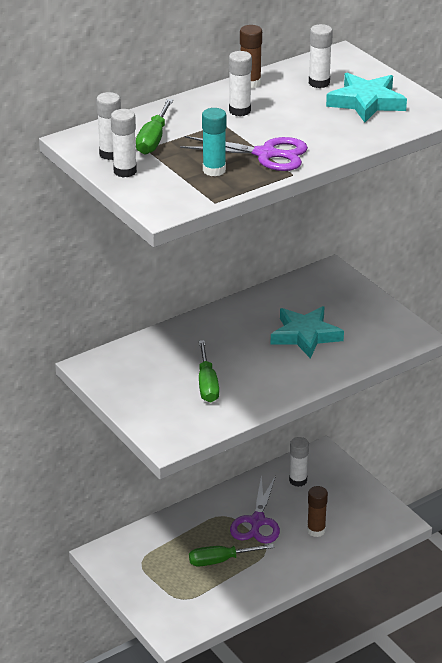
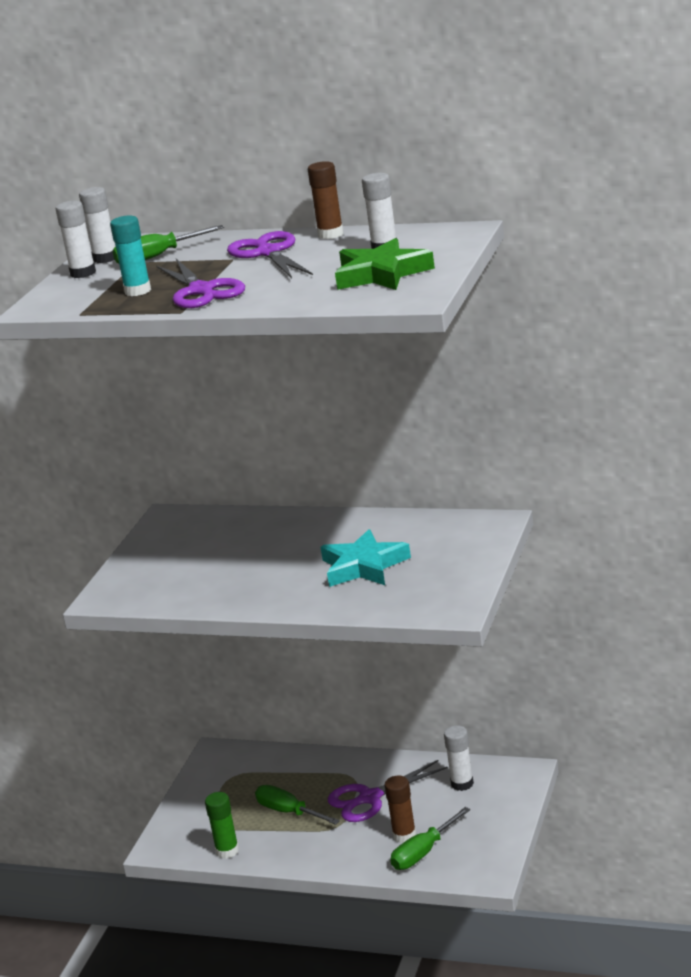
camera: 55 degrees right, 10 degrees down
(207, 384) = (215, 568): green screwdriver -> green screwdriver (424, 852)
(223, 608) = (227, 851): none -> green glue stick
(239, 111) = (269, 253): white glue stick -> purple scissors
(366, 102) = (381, 274): turquoise star -> green star

